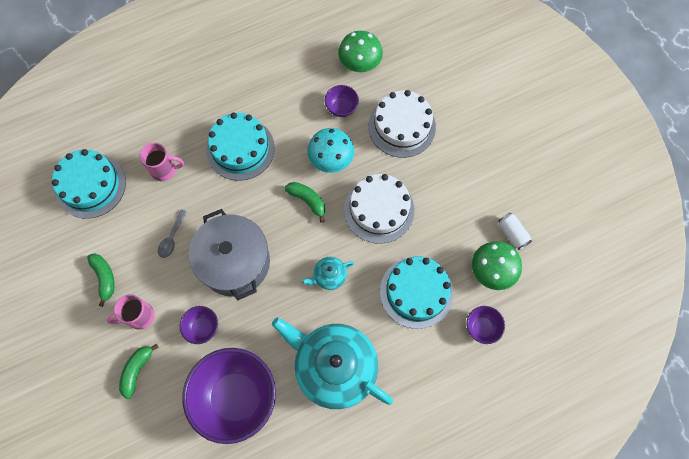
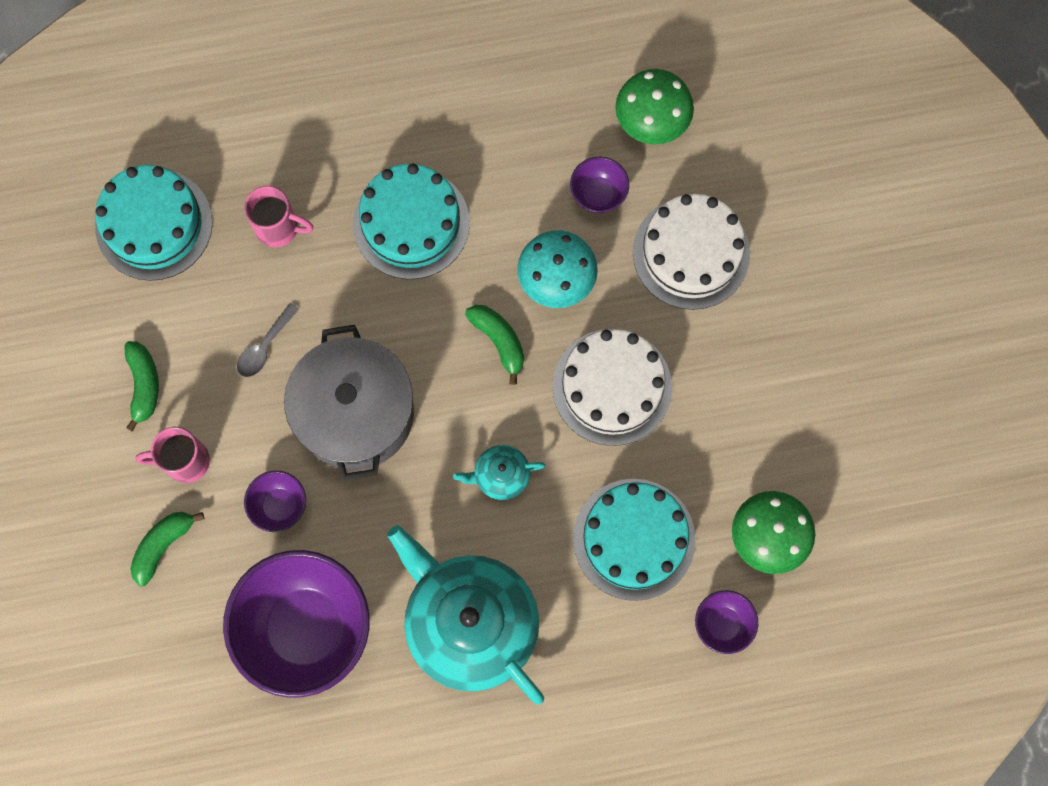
camera: 15 degrees right, 5 degrees up
(512, 234) = (820, 485): white can -> none

